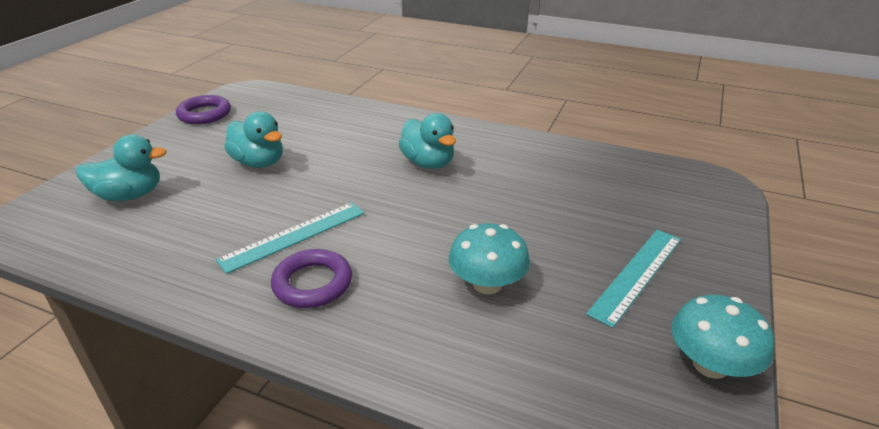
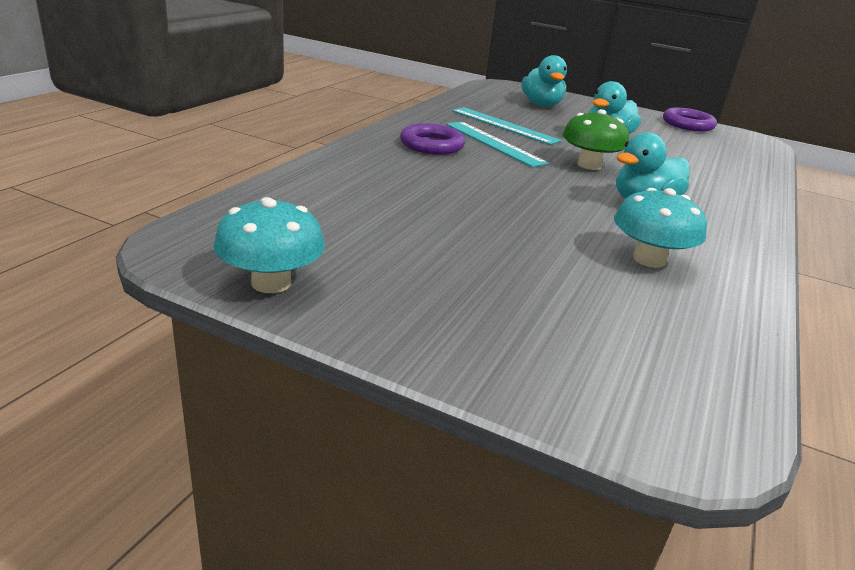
camera: 90 degrees right, 5 degrees down
(346, 180) = (589, 165): none -> green mushroom
(487, 284) = (422, 201): turquoise mushroom -> turquoise mushroom (649, 259)
(637, 274) = (427, 279): turquoise ruler -> turquoise ruler (504, 125)

